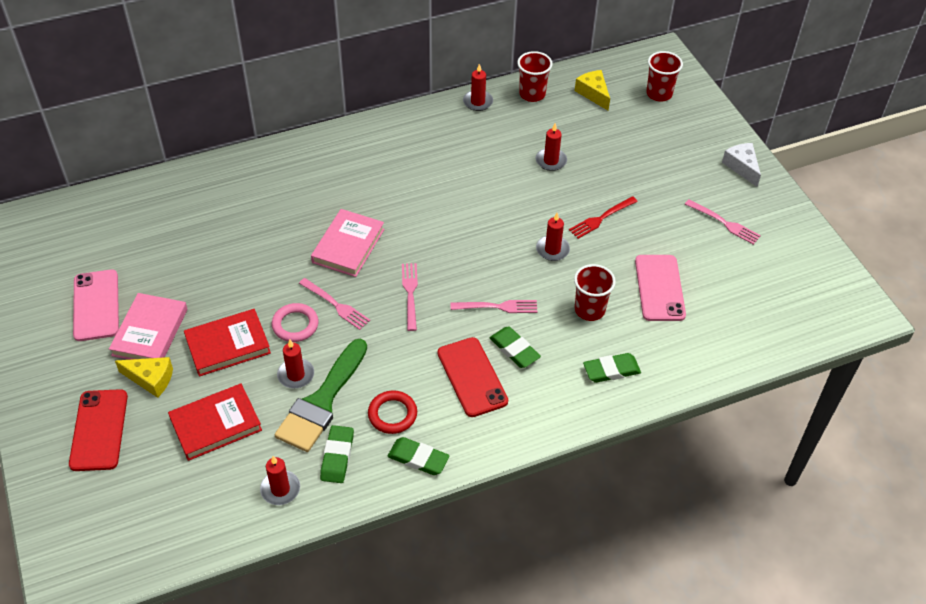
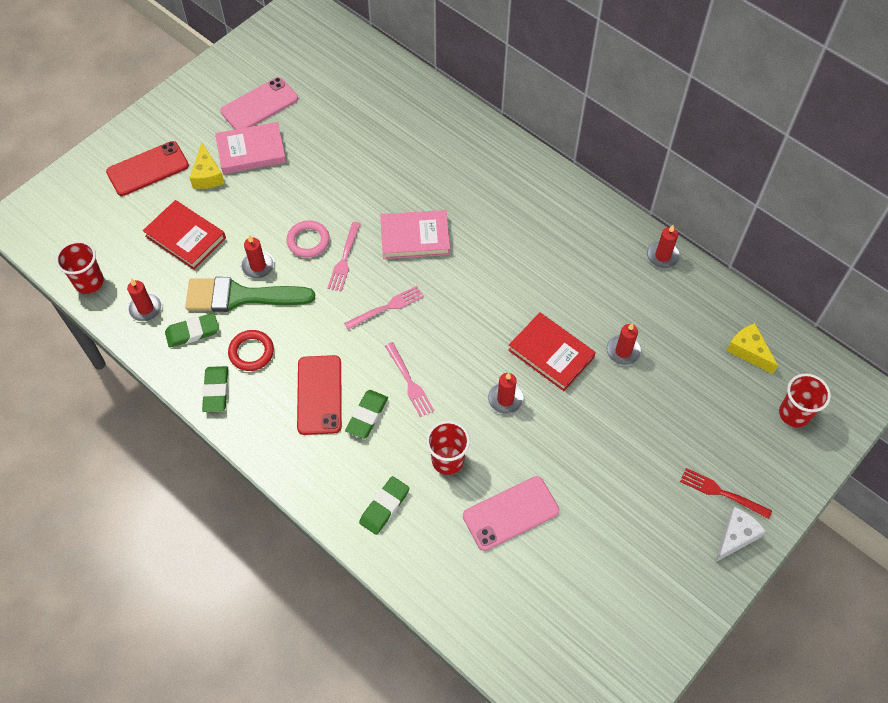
camera: 65 degrees right, 10 degrees up
(228, 345) = (264, 206): red book -> red book (551, 354)
(472, 377) = (319, 395): red phone -> red phone turned 45 degrees counterclockwise
(532, 94) = (707, 297): red cup -> red cup (89, 282)
(593, 93) = (748, 351): yellow cheese -> yellow cheese turned 75 degrees counterclockwise
(601, 218) = (572, 426): red fork -> red fork (721, 493)
(611, 370) = (384, 507): green eraser -> green eraser turned 75 degrees clockwise
(724, 223) = (638, 546): pink fork -> none

